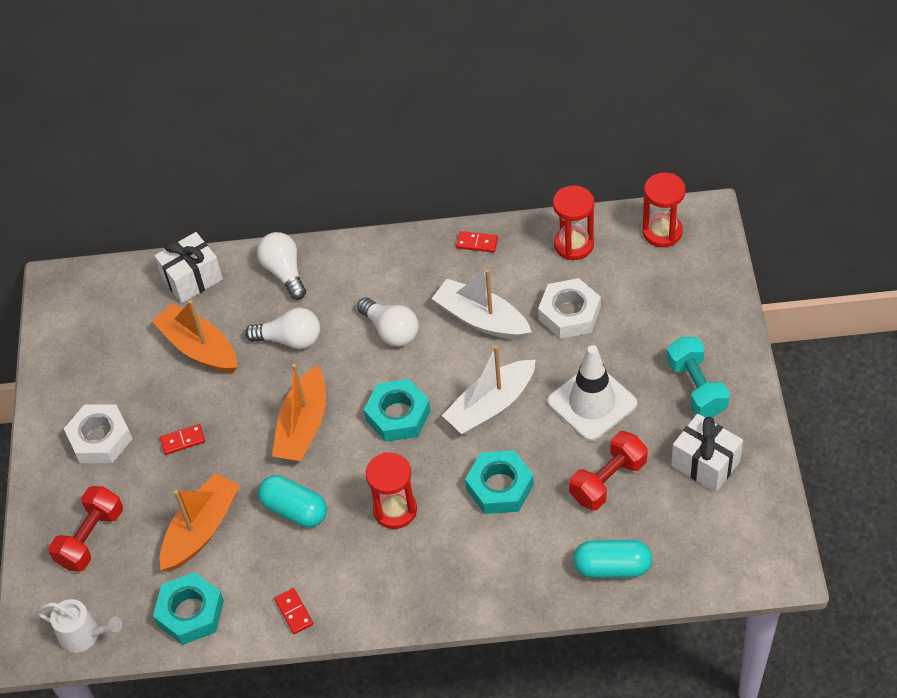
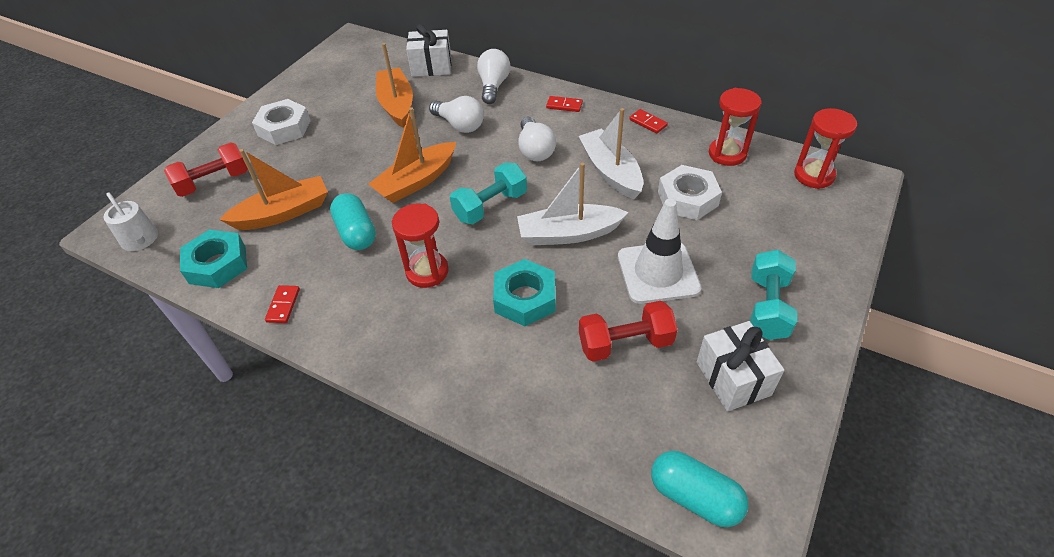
camera: 30 degrees right, 5 degrees down
(183, 440) = (331, 152): red domino -> red domino (564, 105)
(398, 415) = (490, 206): turquoise nut -> turquoise dumbbell
(612, 567) = (571, 424): turquoise capsule -> turquoise capsule (694, 497)

